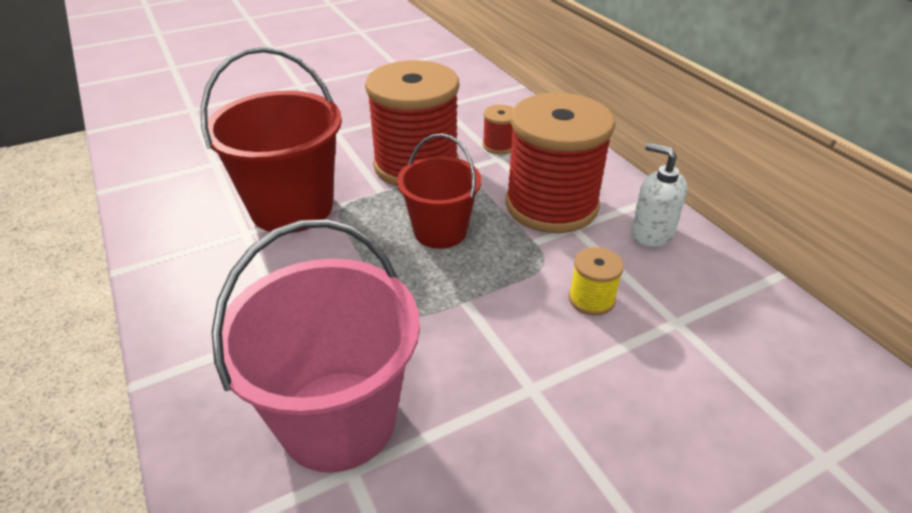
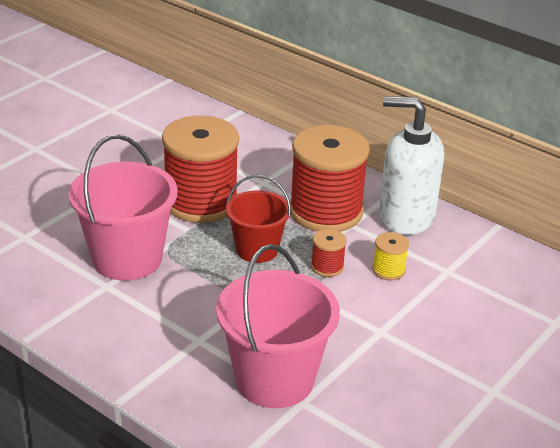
camera: 25 degrees left, 5 degrees down
(292, 208) = (127, 259): red bucket -> pink bucket
(499, 145) = (256, 171): red spool -> red spool (327, 267)
(651, 233) = (405, 216): white soap dispenser -> white soap dispenser, size x1.82

